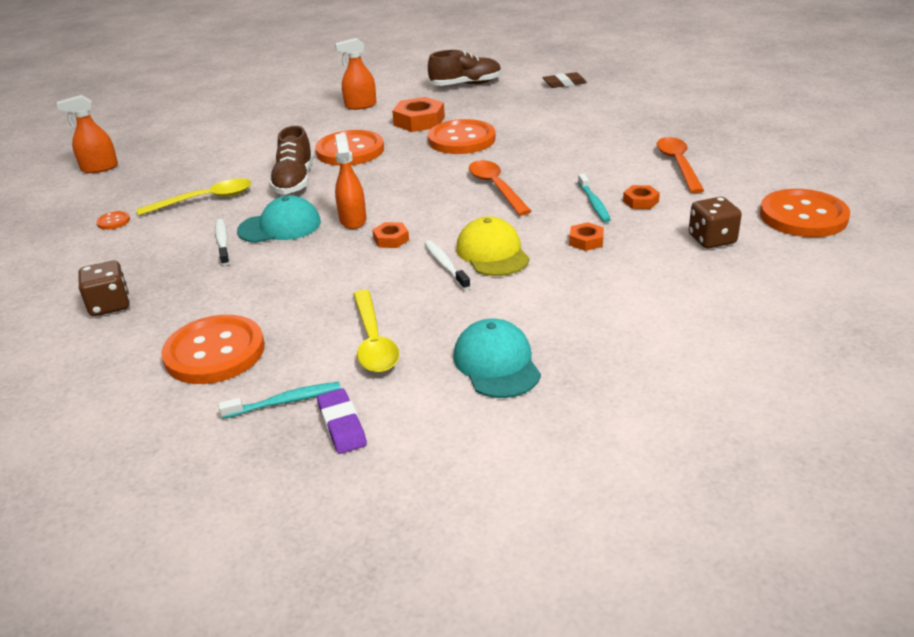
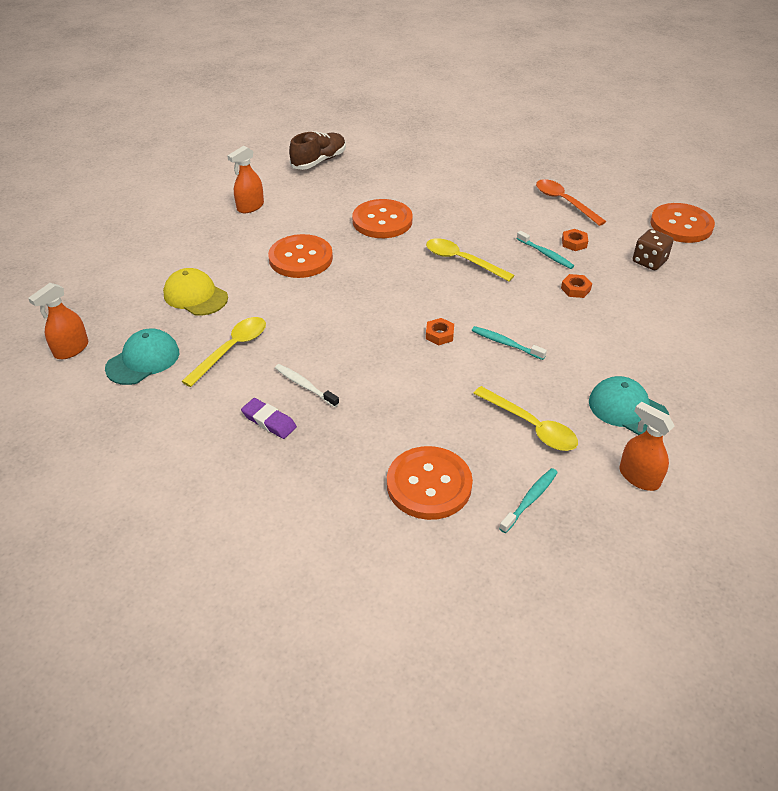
camera: 35 degrees left, 10 degrees up
(110, 305) = (285, 481): brown dice -> none
(113, 221) = (171, 401): orange button -> none
(280, 226) = (335, 353): turquoise cap -> turquoise cap (143, 360)
(294, 181) = (290, 305): brown shoe -> none
(342, 425) = (588, 499): purple eraser -> purple eraser (269, 421)
(353, 220) = (388, 327): orange spray bottle -> orange spray bottle (639, 477)
(419, 121) = (324, 211): orange nut -> none
(445, 265) = (505, 343): white toothbrush -> turquoise toothbrush
(492, 253) = (525, 321): yellow cap -> yellow cap (195, 296)
(496, 187) = (462, 261): orange spoon -> yellow spoon
(564, 83) = (400, 142): brown eraser -> none

